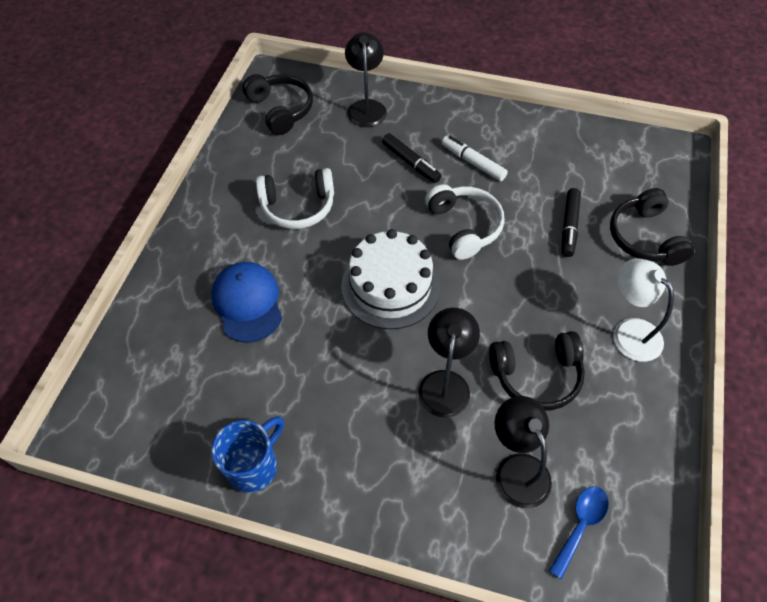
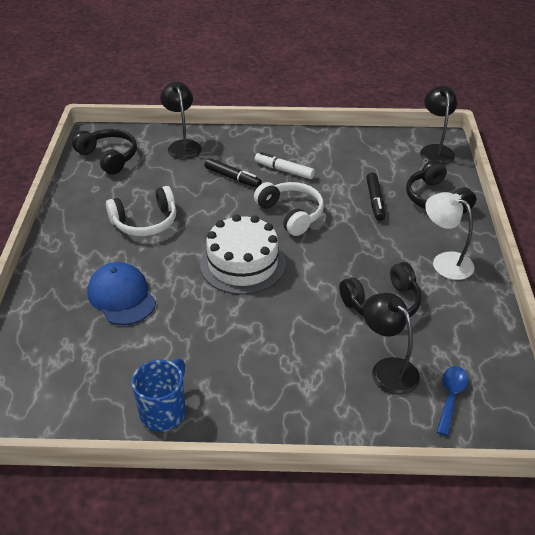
camera: 15 degrees left, 15 degrees down
(445, 383) = (310, 322): black lamp -> black lamp (435, 150)

